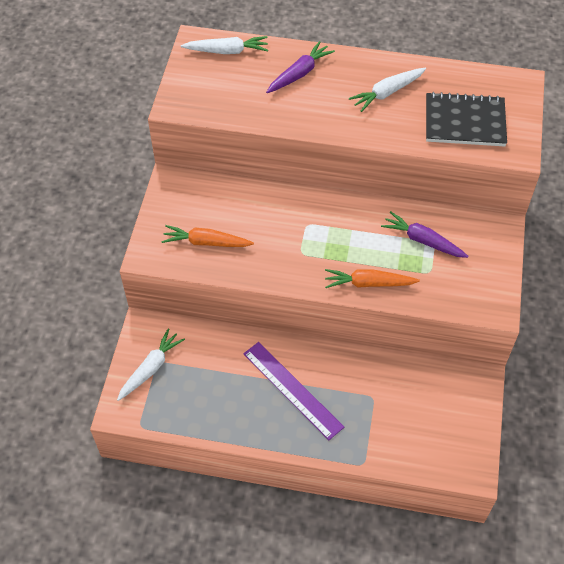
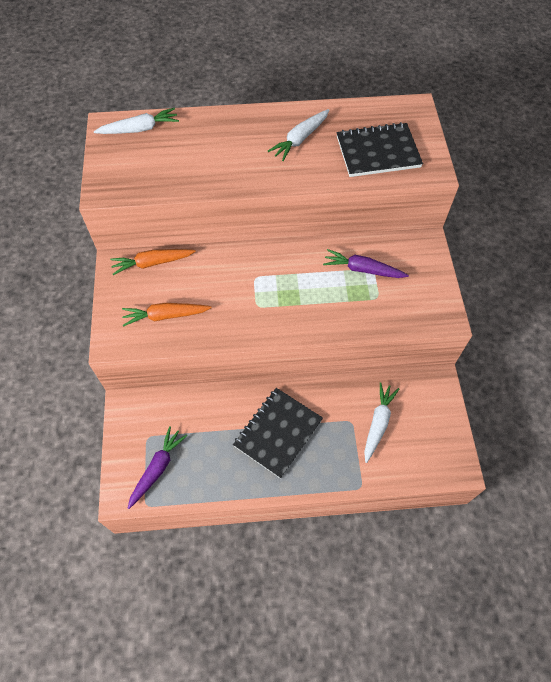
camera: 15 degrees left, 5 degrees up
(150, 368) = (141, 445): white carrot -> white carrot (378, 423)
(292, 390) = (278, 433): purple ruler -> black notebook
(299, 73) = (214, 137): purple carrot -> purple carrot (157, 468)
(368, 283) = (326, 321): orange carrot -> orange carrot (152, 263)

